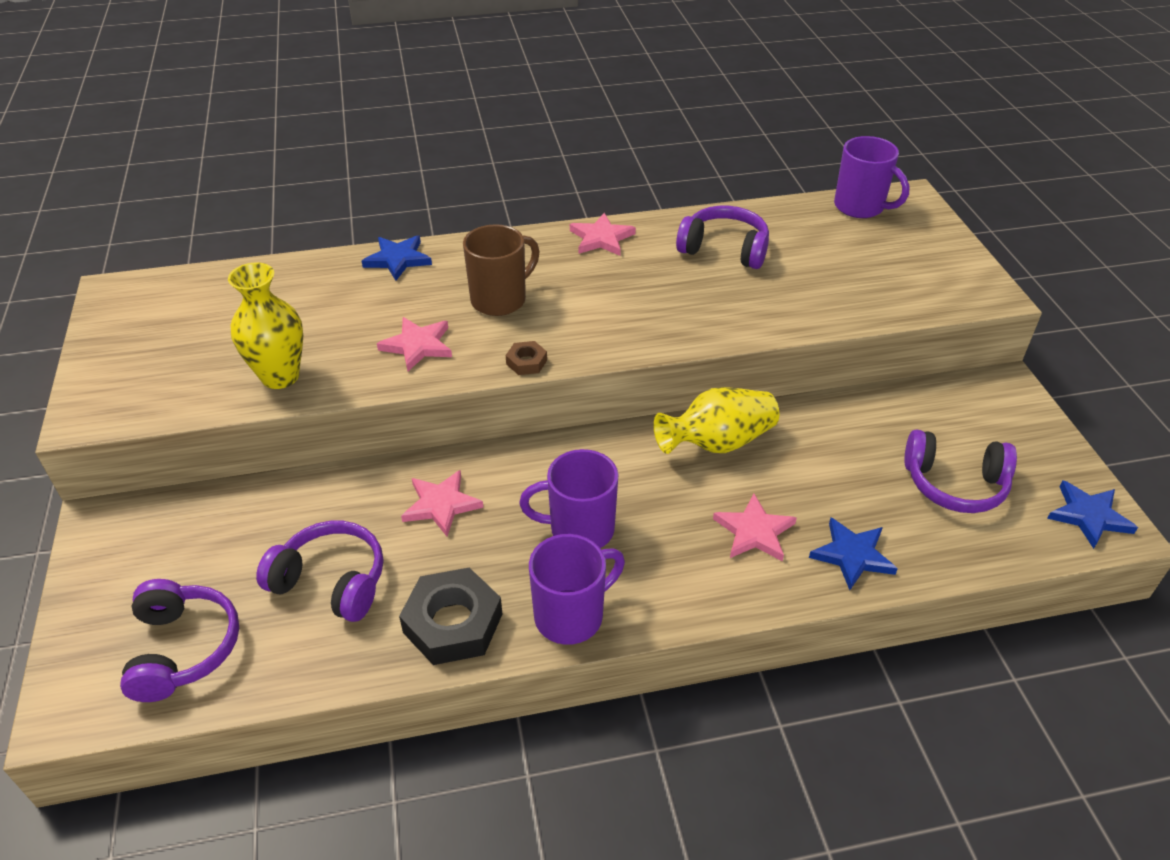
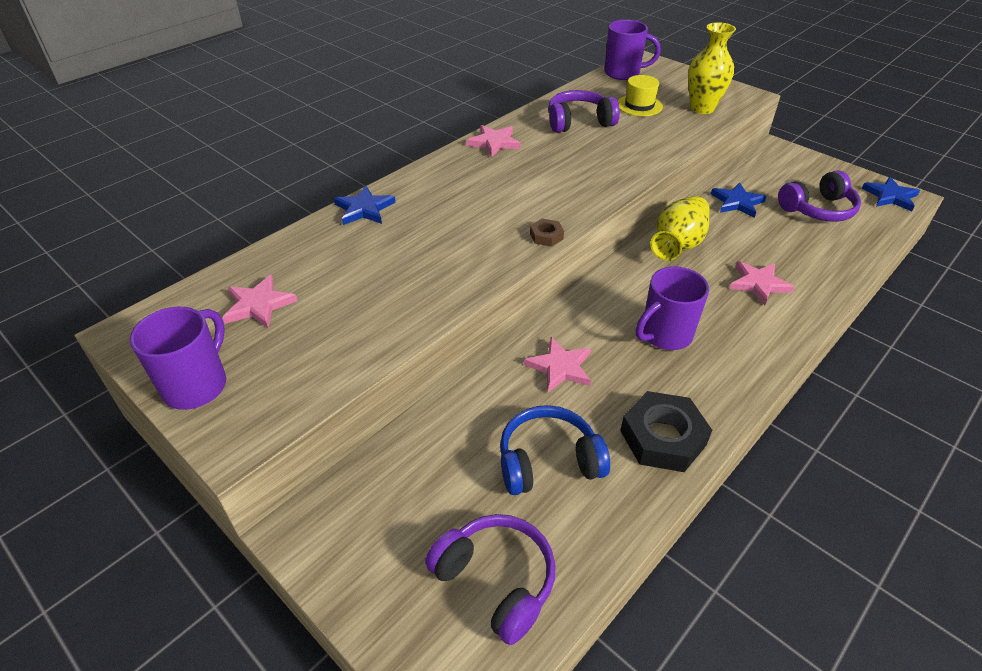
camera: 35 degrees left, 0 degrees up
(280, 376) = (375, 326): yellow vase -> yellow vase (702, 108)
(331, 582) = (548, 461): purple headphones -> blue headphones
(418, 346) = (456, 258): pink star -> pink star (259, 305)
(500, 299) = (476, 205): brown mug -> none
(571, 616) = (725, 389): purple mug -> purple mug (197, 385)
(824, 256) = (639, 105): none -> yellow hat
(852, 555) = (819, 270): blue star -> blue star (737, 202)

